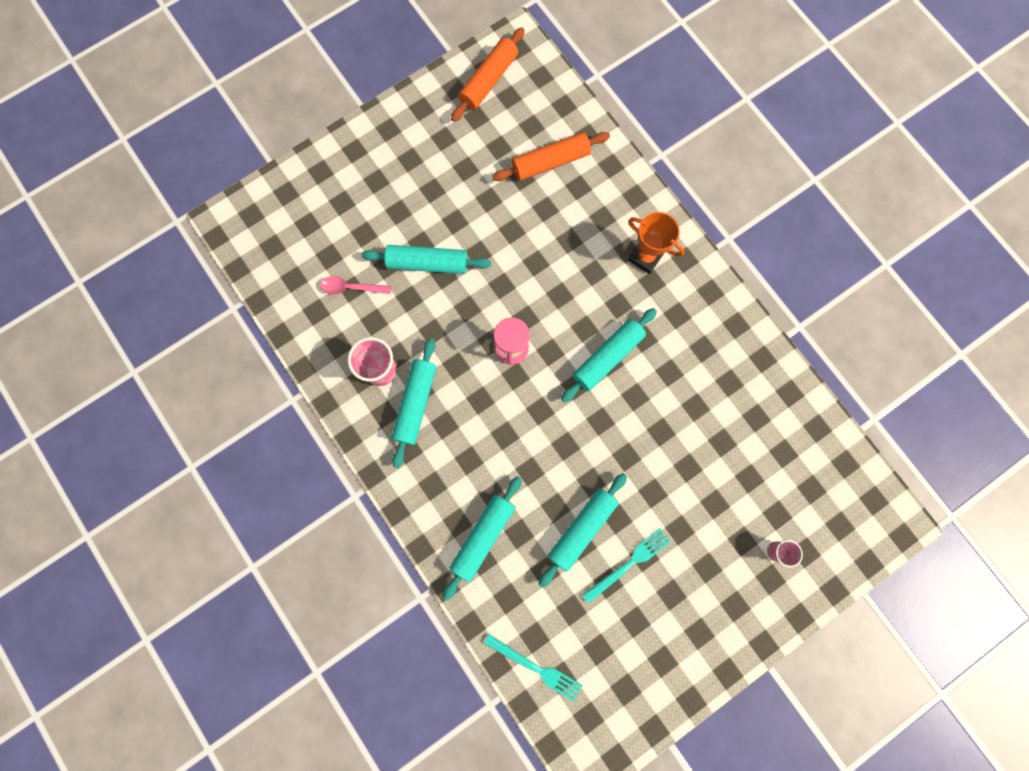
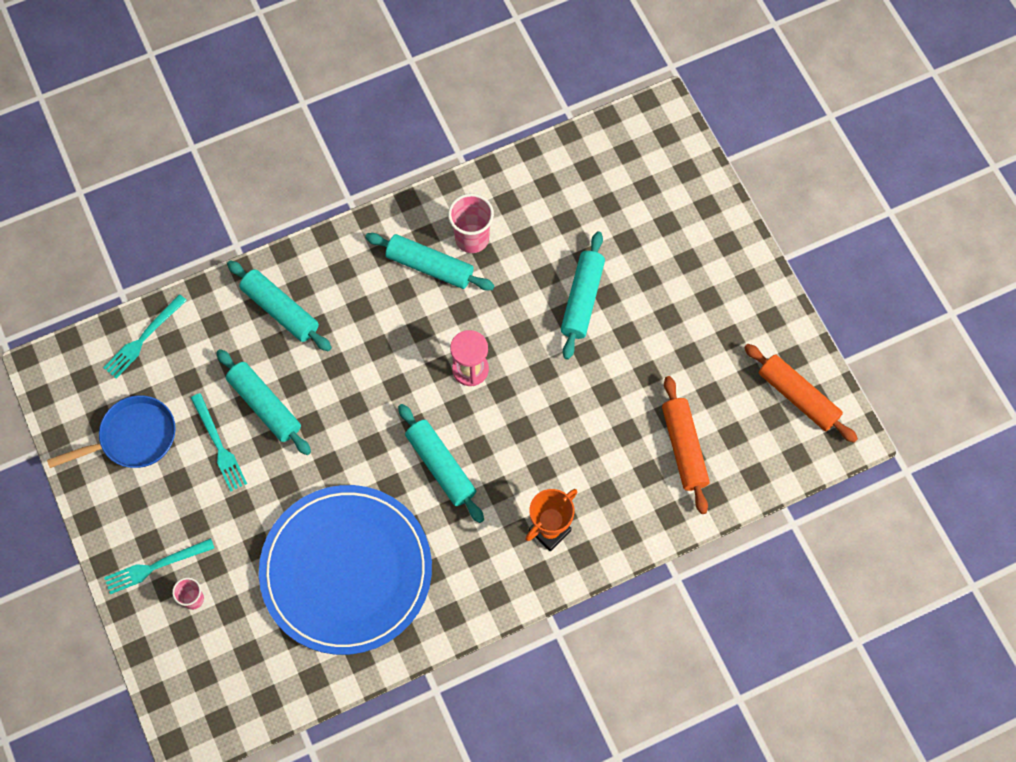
camera: 100 degrees right, 10 degrees down
(351, 287) = (568, 221): pink spoon -> none
(638, 650) = (133, 437): none -> blue pan
(719, 420) = (346, 571): none -> blue plate
(755, 594) = (155, 566): none -> turquoise fork

